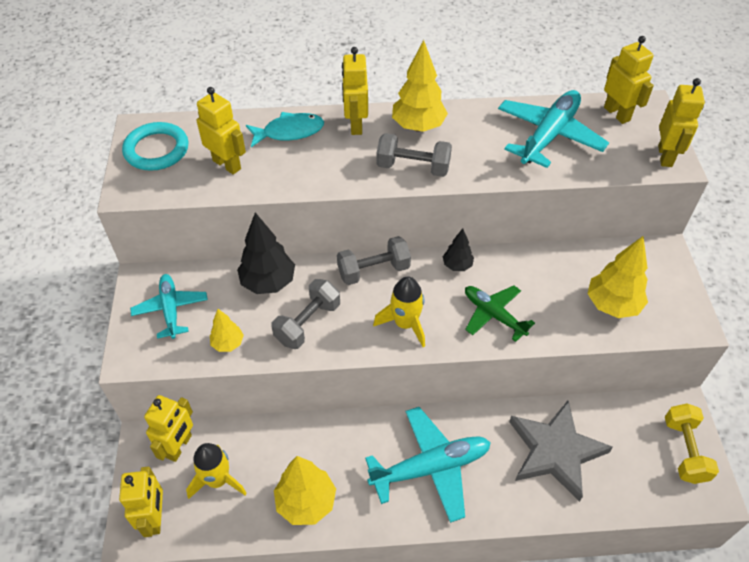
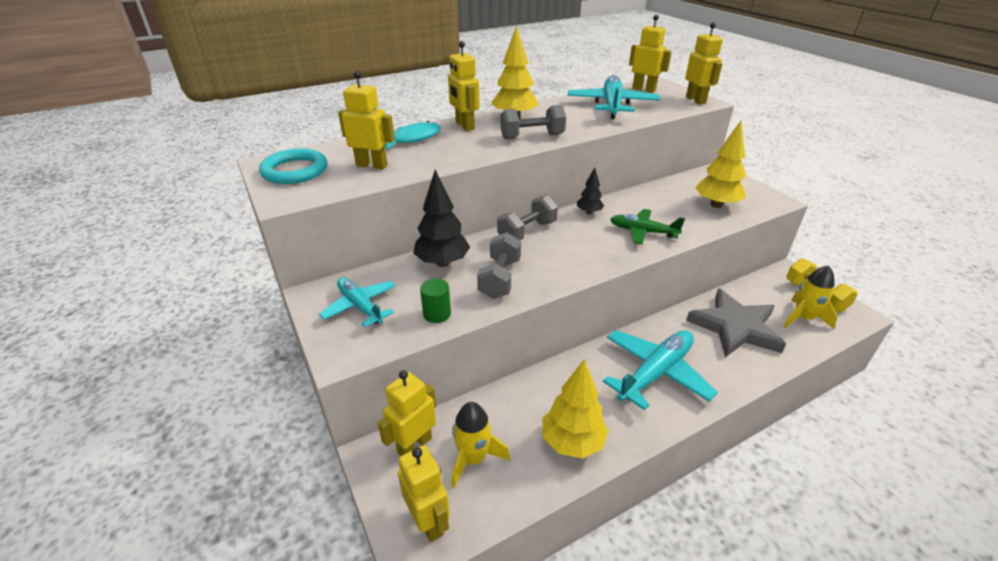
camera: 25 degrees left, 15 degrees down
(179, 446) = (414, 445): yellow robot -> yellow robot turned 135 degrees counterclockwise
(228, 343) = (437, 314): yellow tree -> green cylinder
(405, 324) = (581, 255): yellow rocket -> yellow rocket (803, 318)

